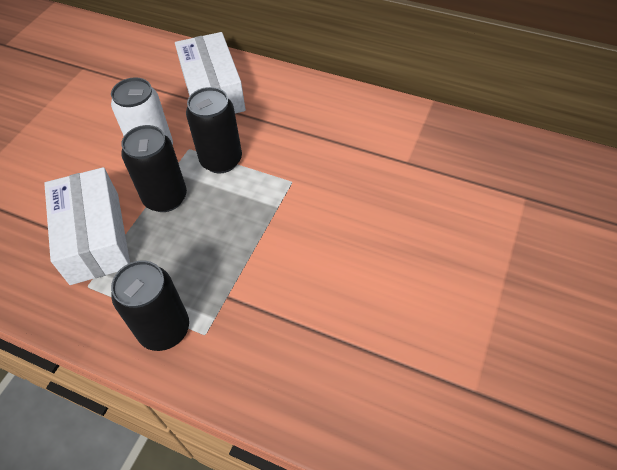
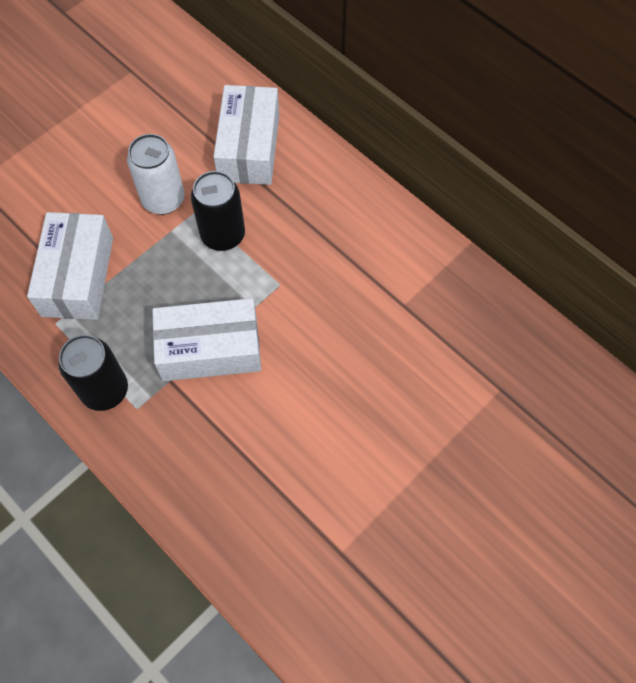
camera: 20 degrees right, 10 degrees up
(165, 198) = (155, 258): black can -> none
(253, 255) = (210, 349): none -> white box

